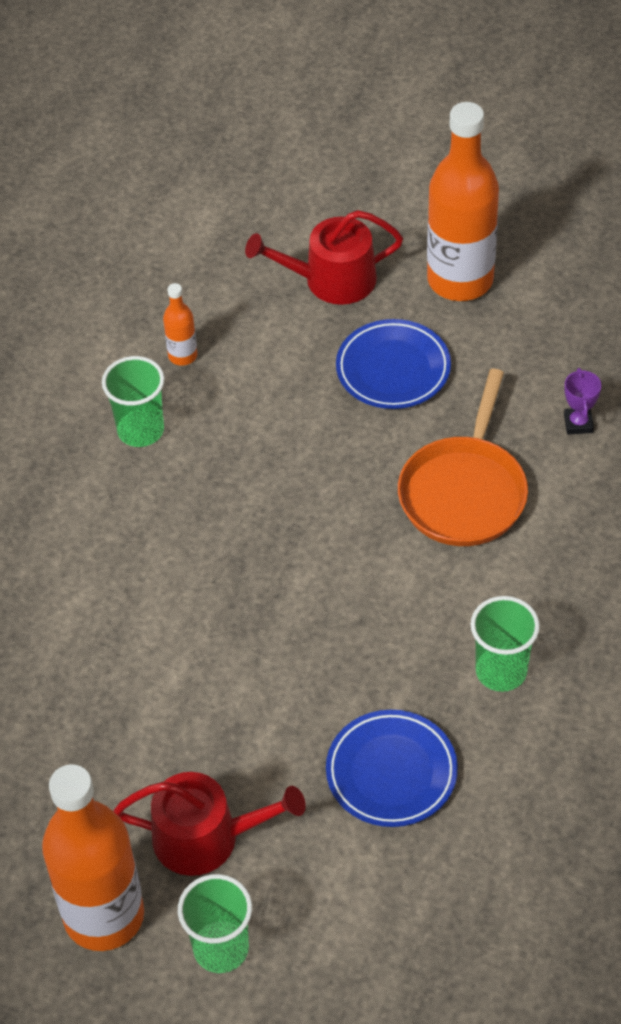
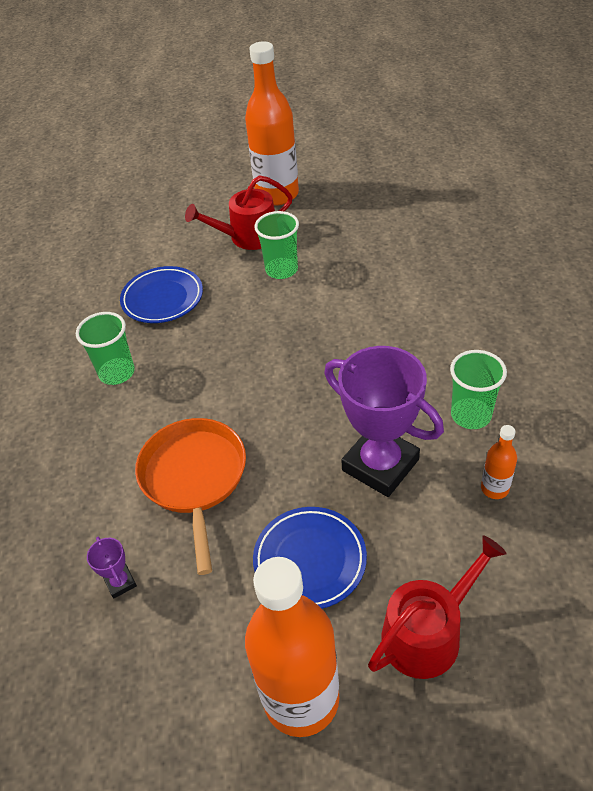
camera: 155 degrees right, 5 degrees down
(221, 948) = (212, 205): green cup -> green cup (281, 270)
(269, 422) = (380, 465): none -> purple trophy

